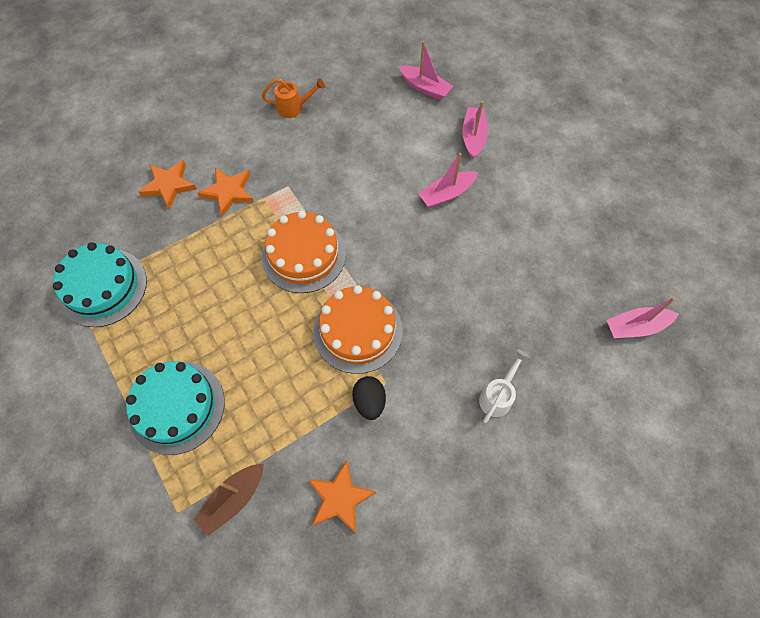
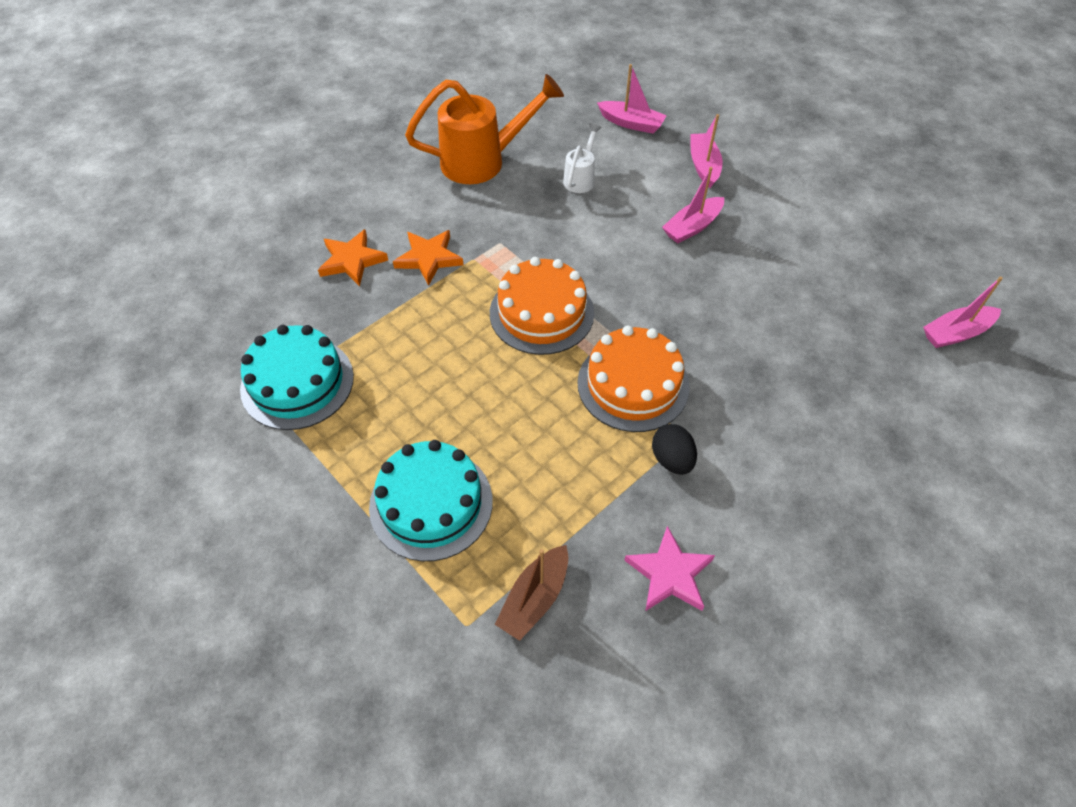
camera: 10 degrees left, 10 degrees down
(294, 108) = (483, 161): orange watering can -> orange watering can, size x2.02
(340, 498) = (669, 573): orange star -> pink star
(498, 395) = (823, 429): white watering can -> white watering can (581, 178)

